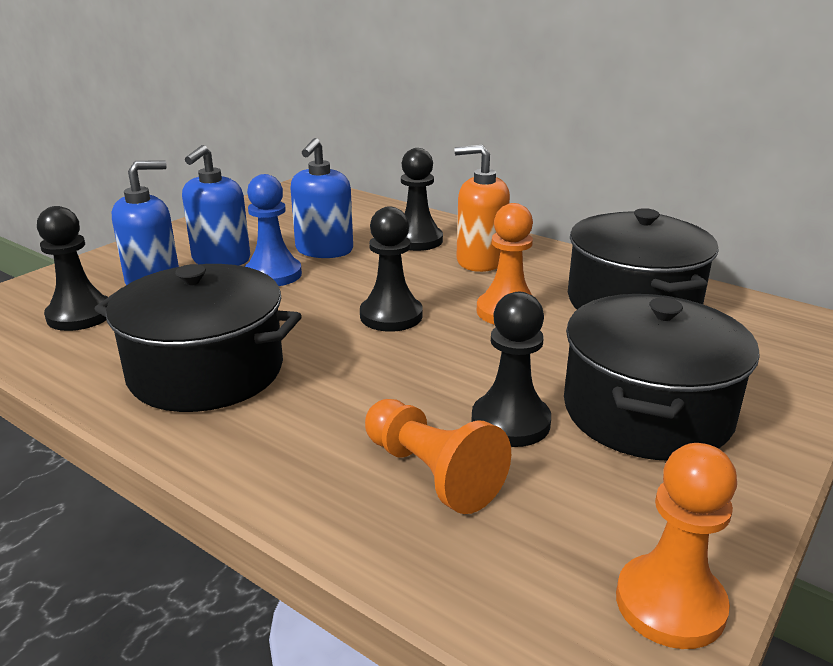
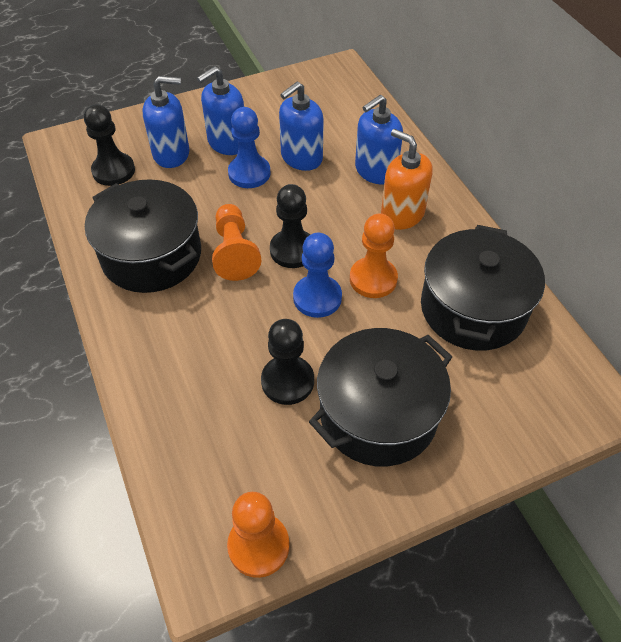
camera: 30 degrees right, 25 degrees up
(417, 240) = (375, 171): black pawn -> blue soap dispenser
(431, 473) = (213, 397): orange pawn -> orange pawn (234, 252)
(463, 343) = (317, 298): none -> blue pawn

